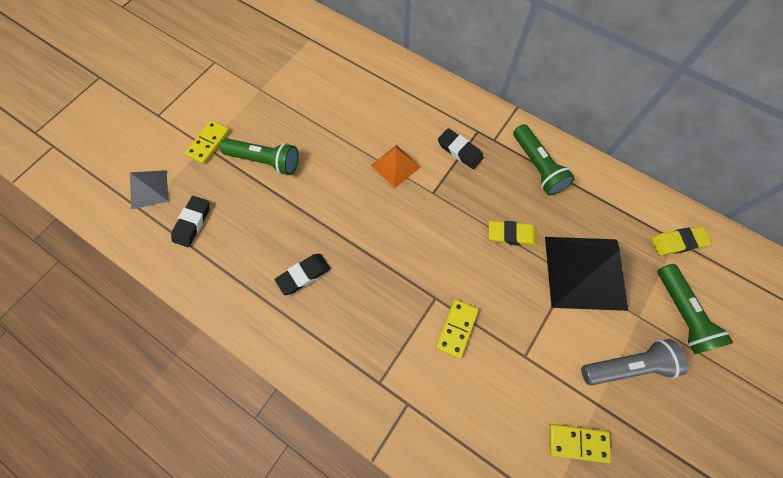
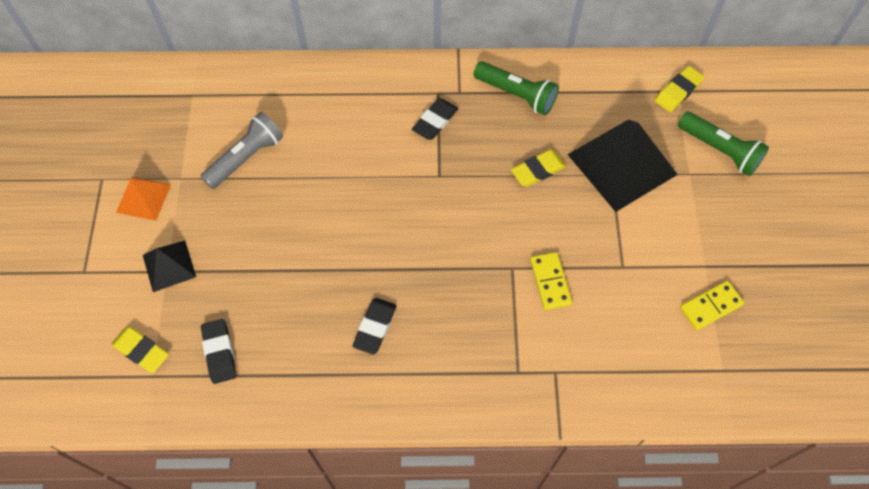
camera: 35 degrees left, 5 degrees down
(149, 189) = (141, 351): grey pyramid -> yellow eraser
(208, 143) = (169, 266): yellow domino -> black pyramid
(265, 161) = (246, 246): green flashlight -> none
(395, 166) = (384, 172): orange pyramid -> orange pyramid (143, 198)
(460, 151) = (435, 121): black eraser -> black eraser turned 60 degrees counterclockwise
(627, 366) = (707, 220): grey flashlight -> grey flashlight (246, 158)

